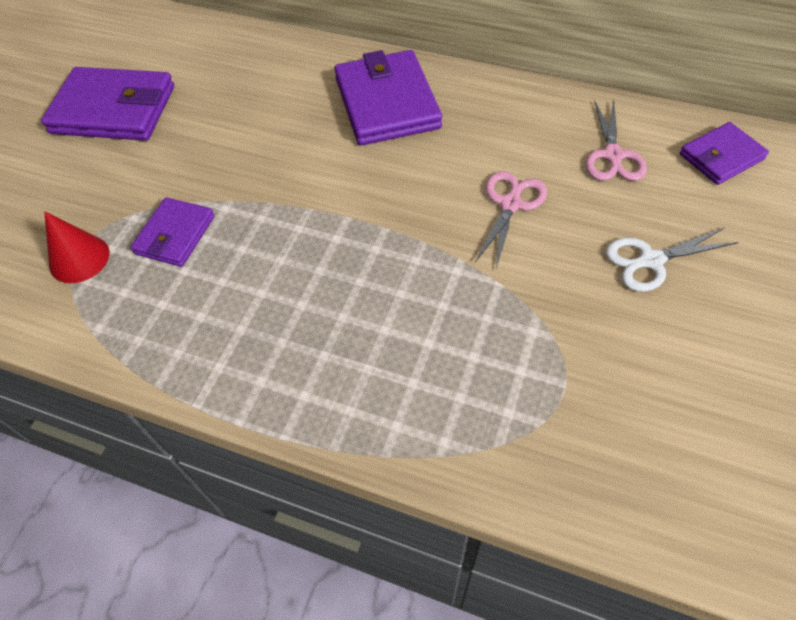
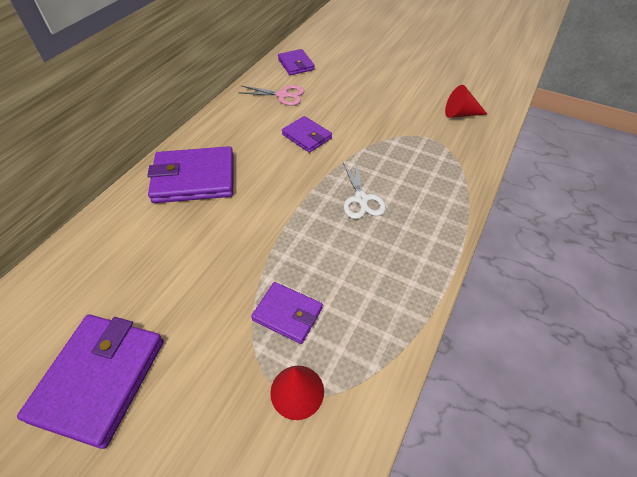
camera: 85 degrees left, 5 degrees down
(510, 204) = (306, 136): pink scissors -> purple wallet
(650, 261) = (356, 98): white scissors -> white scissors (361, 199)
(672, 455) = (460, 114): none -> red cone

